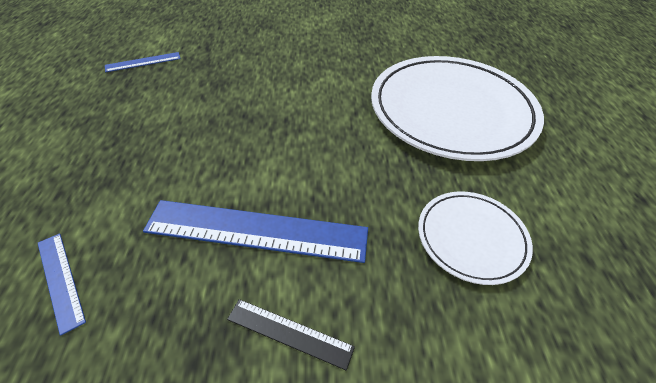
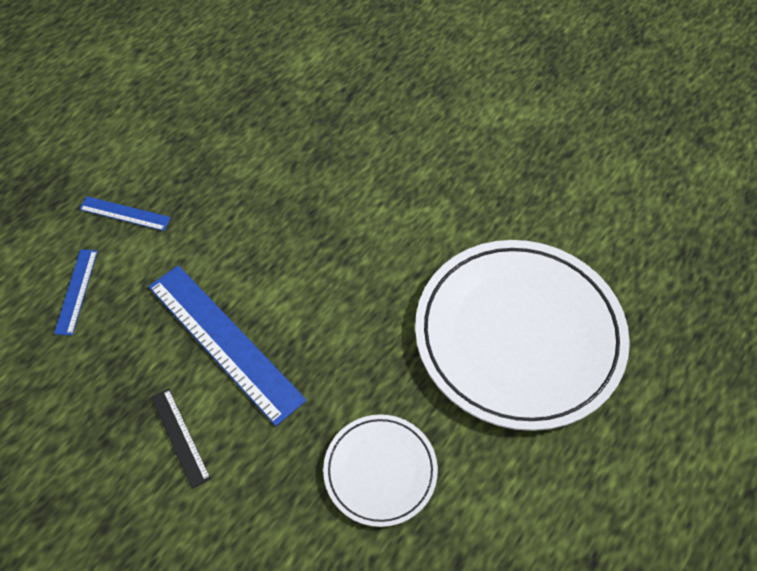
camera: 40 degrees right, 10 degrees up
(143, 62) = (274, 85): blue ruler -> blue ruler (124, 214)

